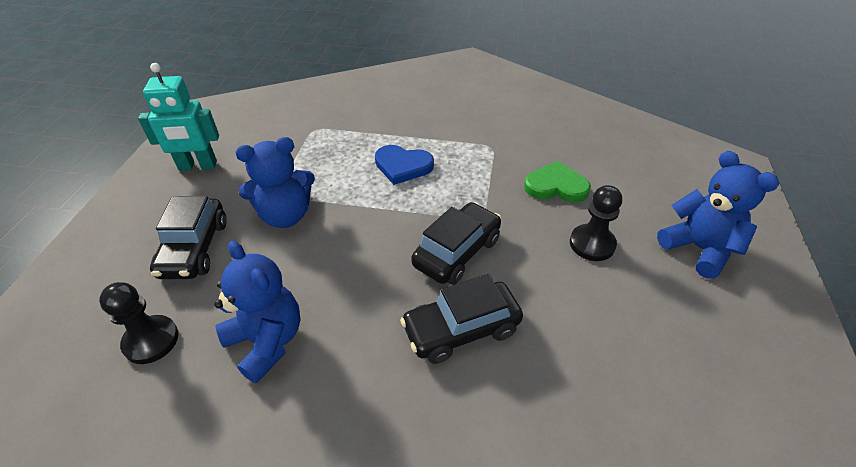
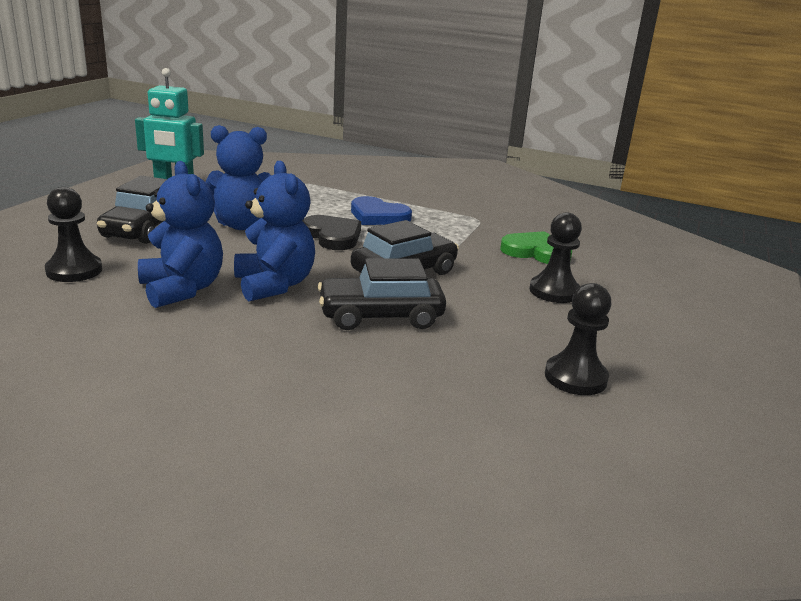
camera: 10 degrees right, 20 degrees down
(374, 210) = (333, 236): none -> black heart
(655, 373) = (575, 377): none -> black pawn
(699, 249) = (676, 314): blue teddy bear -> blue teddy bear (274, 285)

